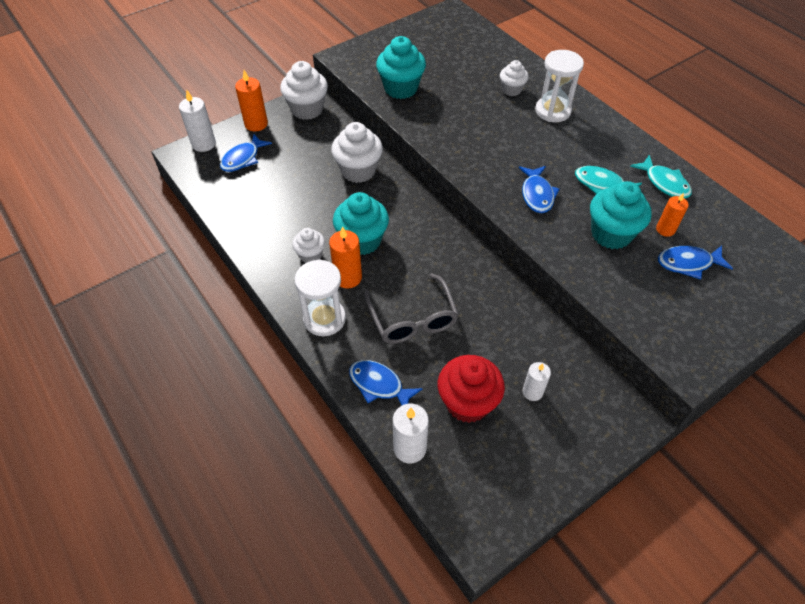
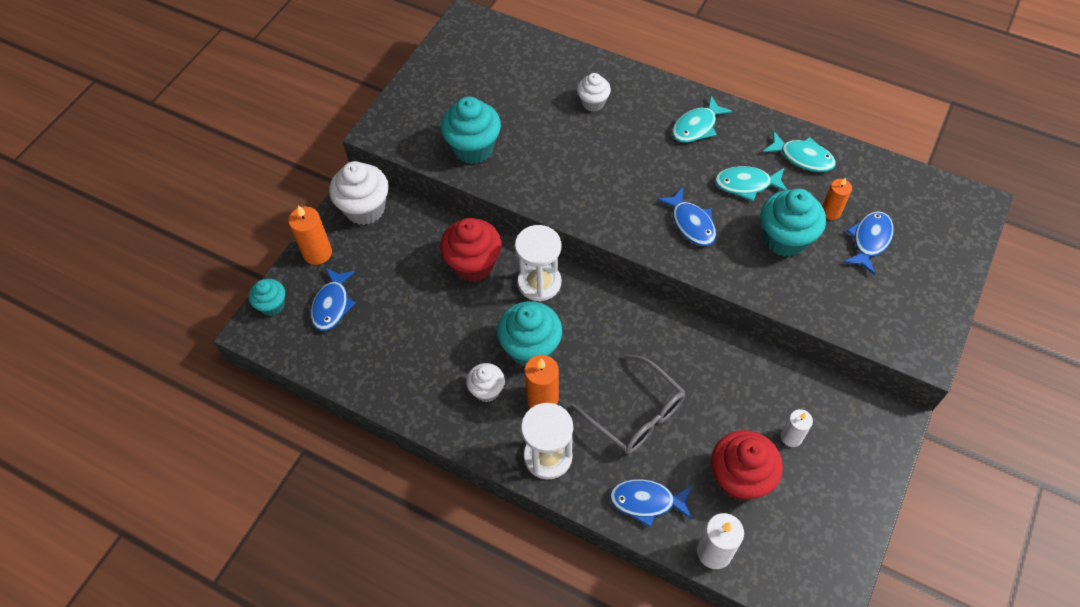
camera: 25 degrees left, 5 degrees up
(204, 144) = (272, 305): white candle -> turquoise cupcake
(358, 171) = (473, 264): white cupcake -> red cupcake
(553, 111) = (650, 113): white hourglass -> white hourglass (539, 283)
(585, 132) = (697, 127): none -> turquoise fish
(688, 263) = (869, 241): blue fish -> blue fish turned 150 degrees clockwise

